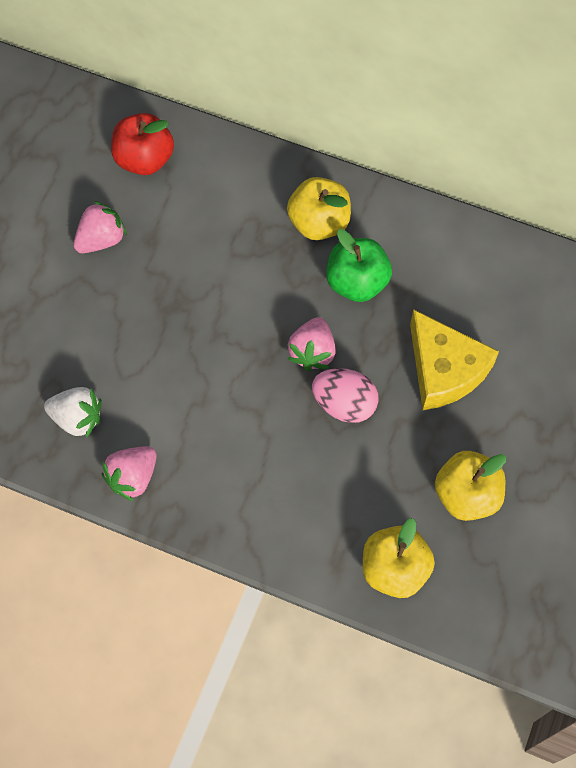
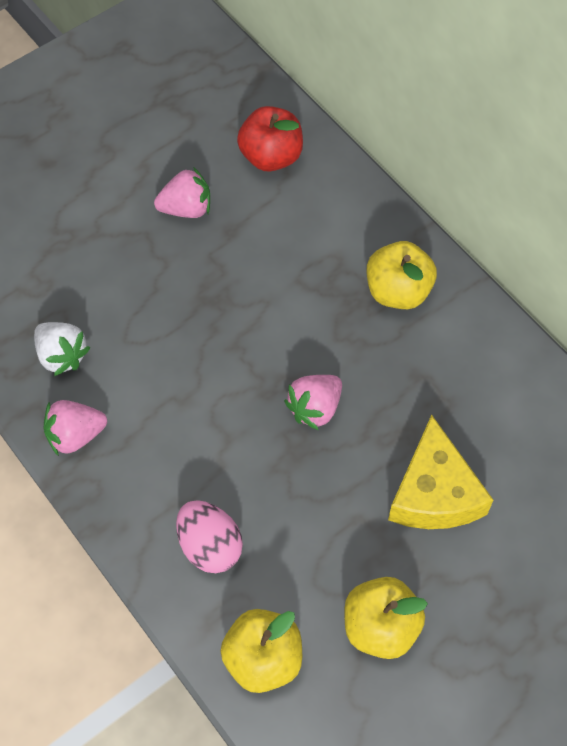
camera: 30 degrees right, 5 degrees down
(344, 404) = (314, 473): pink egg -> pink egg (210, 546)
(357, 282) = (399, 365): green apple -> none

